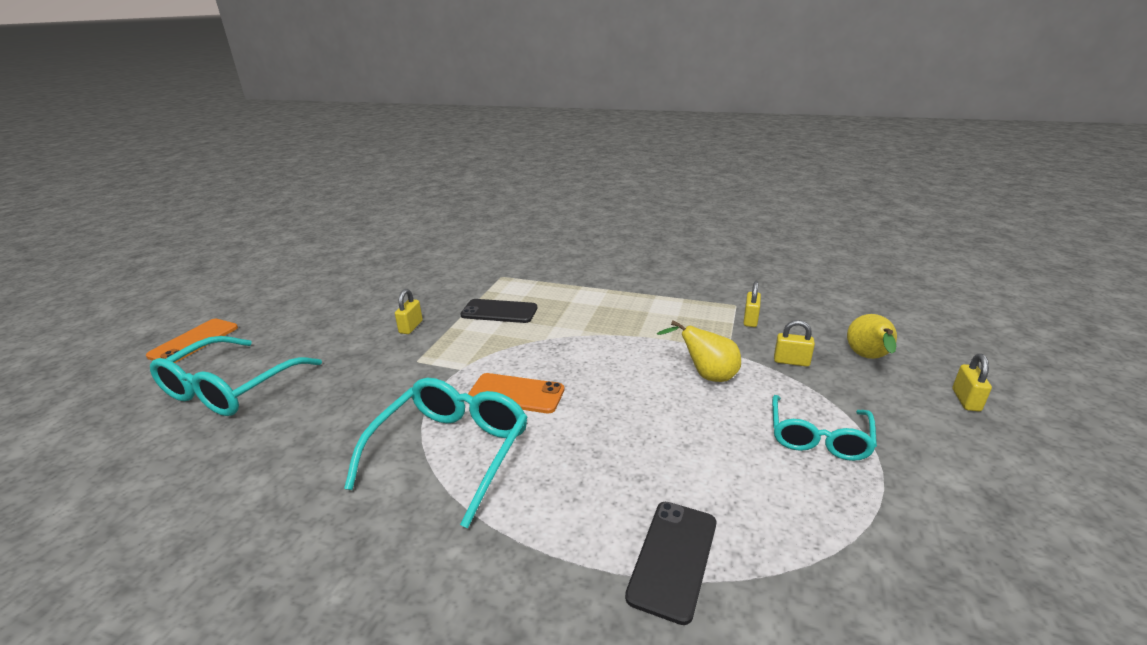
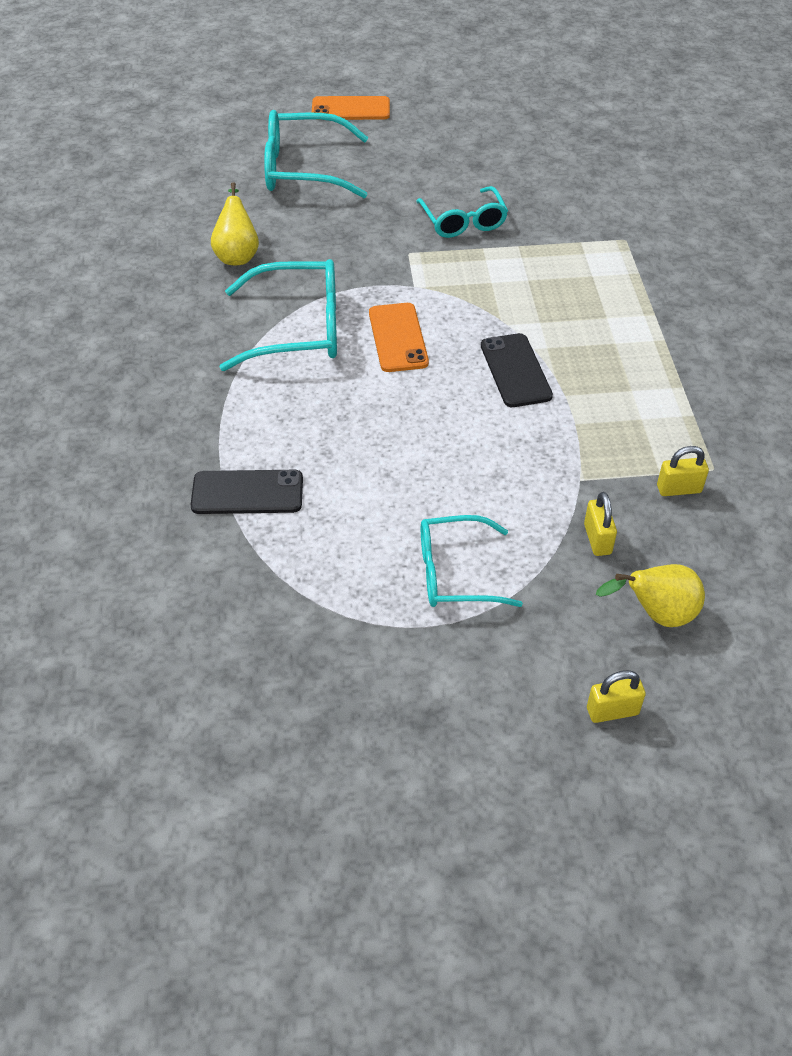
camera: 65 degrees right, 20 degrees up
(411, 327) = (463, 221): yellow padlock -> turquoise glasses
(499, 311) = (539, 270): black phone -> black phone (515, 370)
(706, 375) = (517, 469): yellow pear -> yellow pear (237, 255)

